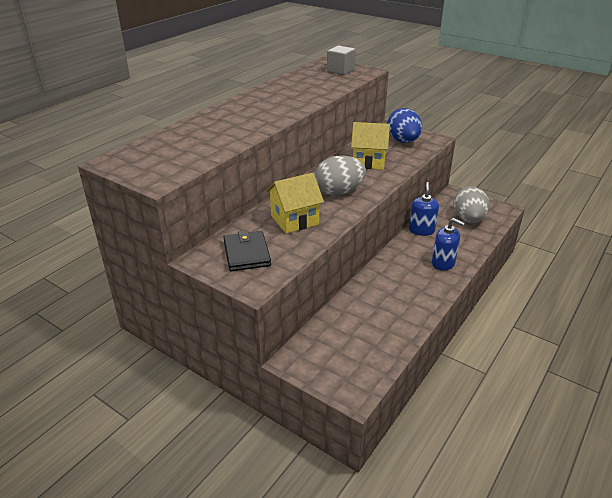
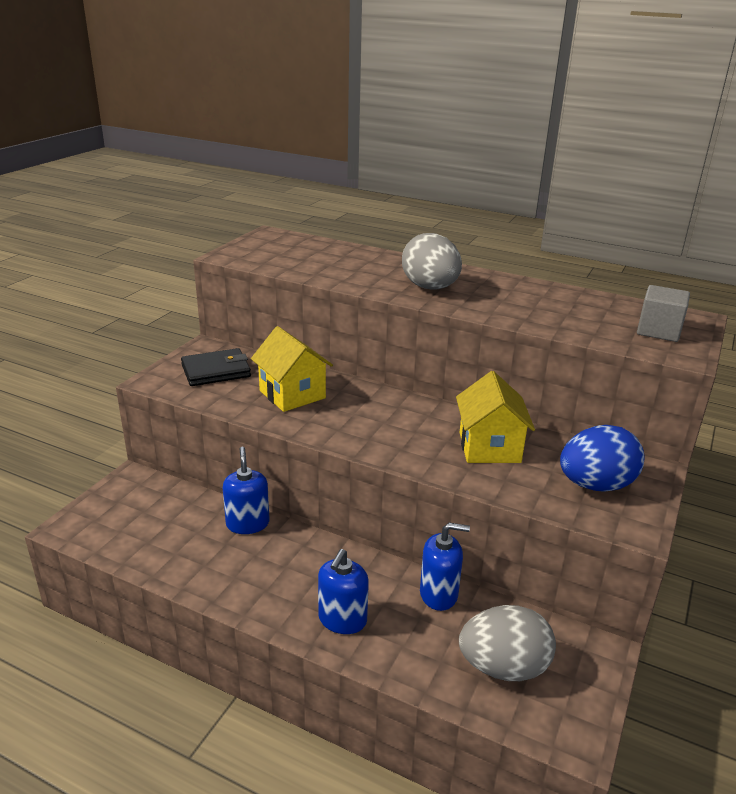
camera: 80 degrees right, 5 degrees down
(339, 192) = (376, 424): grey egg -> grey egg (430, 288)
(357, 296) = (247, 523): none -> blue soap dispenser

